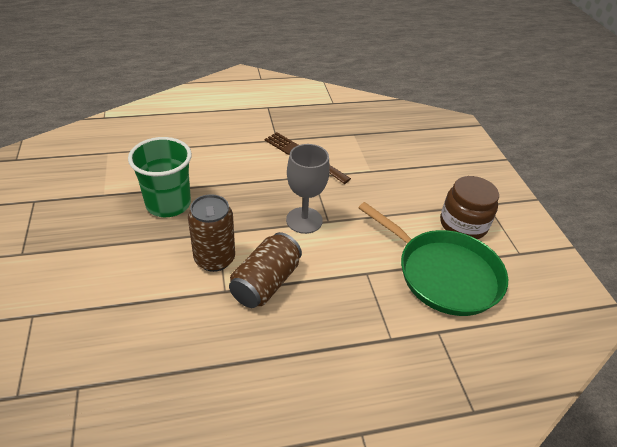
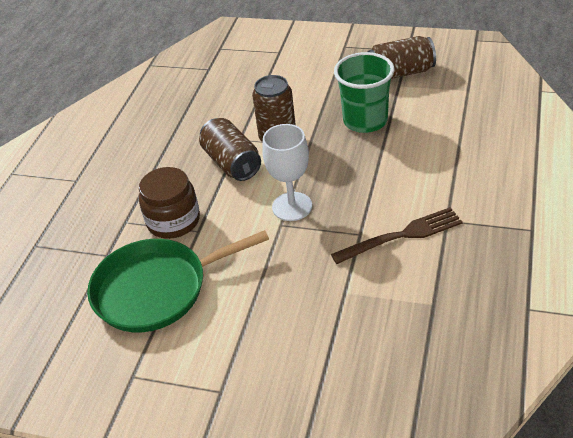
camera: 125 degrees right, 0 degrees up
(80, 197) = (401, 73): none -> brown can
(304, 220) = (292, 206): grey goblet -> white goblet
(463, 224) = (205, 343): brown jar -> brown jar (173, 221)

